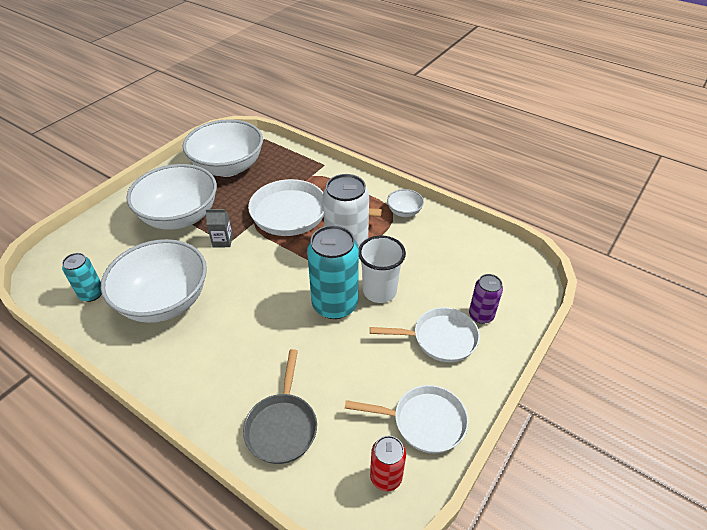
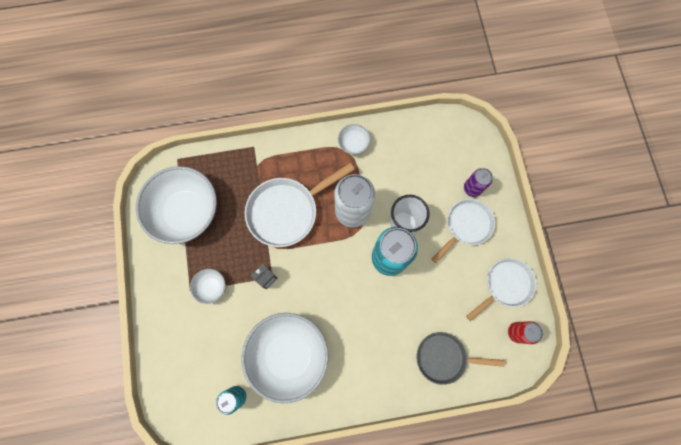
camera: 45 degrees left, 30 degrees up
(180, 217) = (211, 287): white bowl -> white bowl, size x0.43
(282, 426) = (444, 358): grey pan -> grey pan turned 135 degrees clockwise

